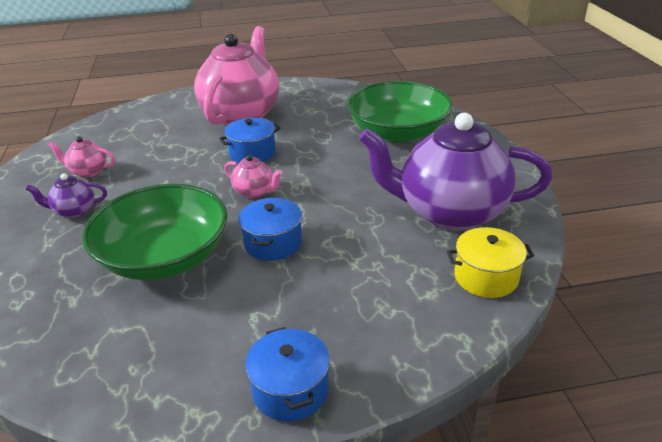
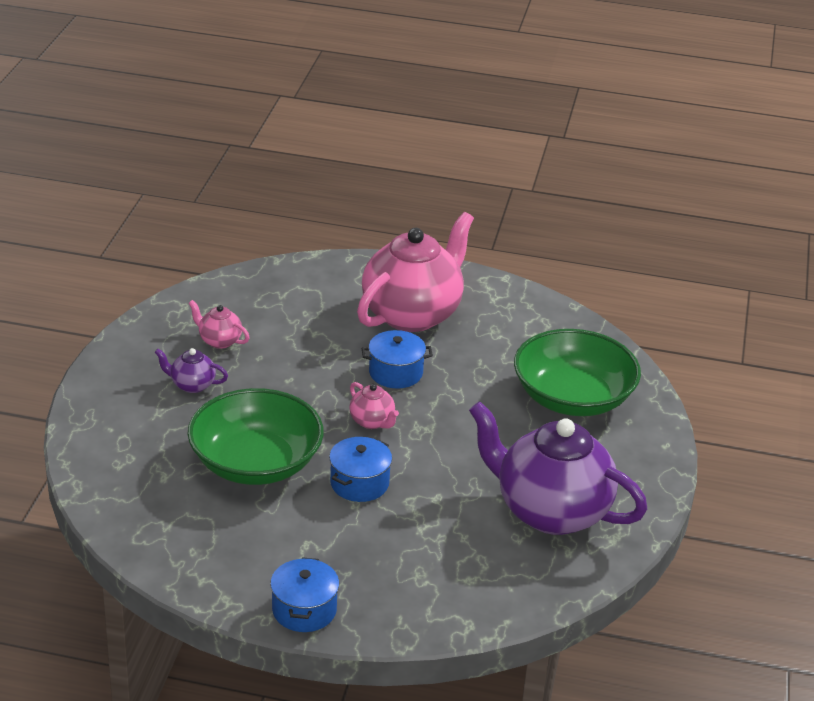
camera: 20 degrees right, 0 degrees up
(486, 277) = (531, 583): yellow pot -> none

